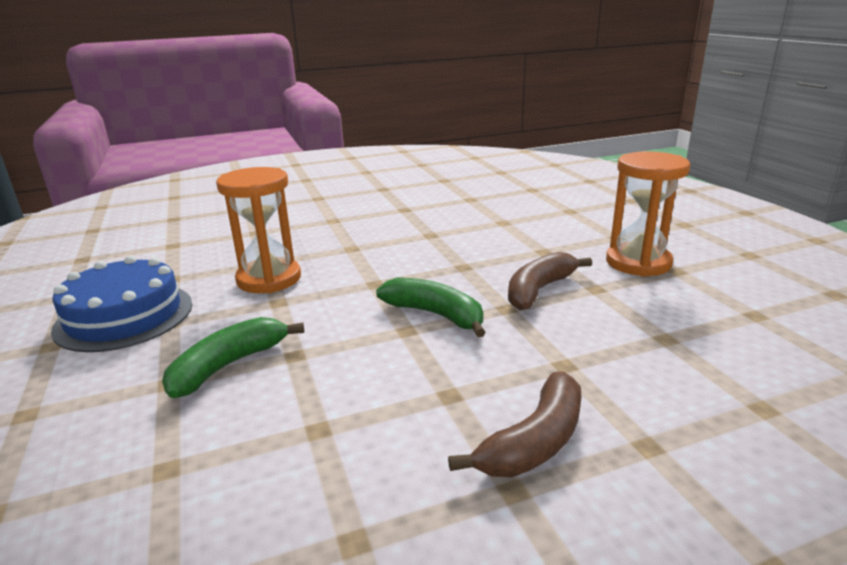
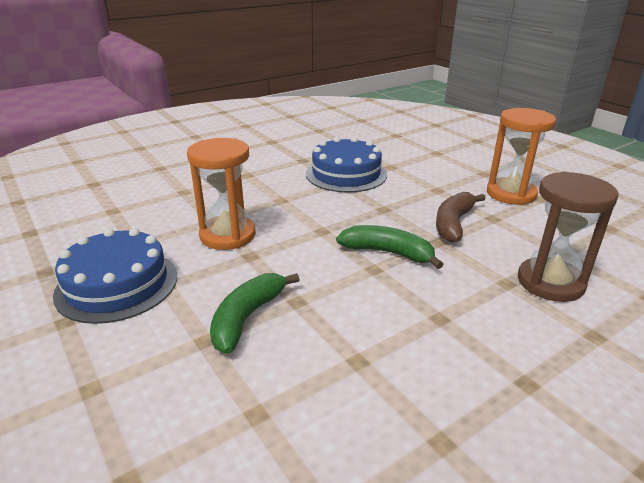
camera: 15 degrees left, 5 degrees up
(444, 226) = (346, 174): none -> blue cake
(534, 442) = (521, 345): brown banana -> none
(625, 371) = (550, 282): none -> brown hourglass

